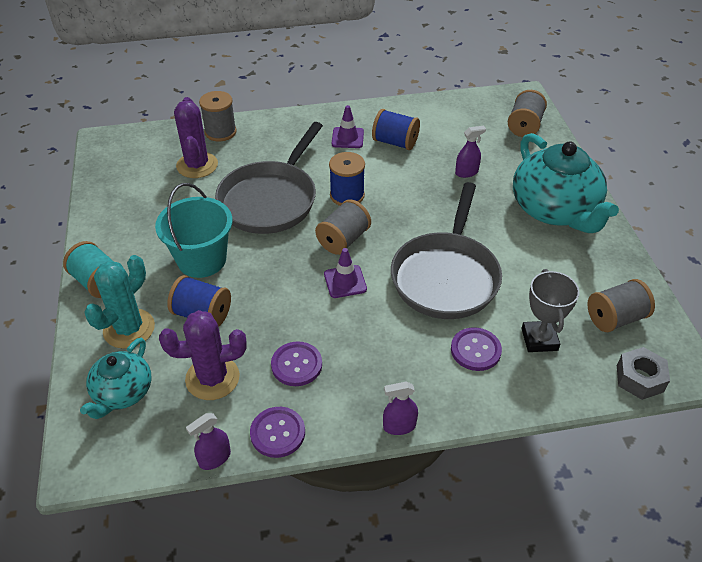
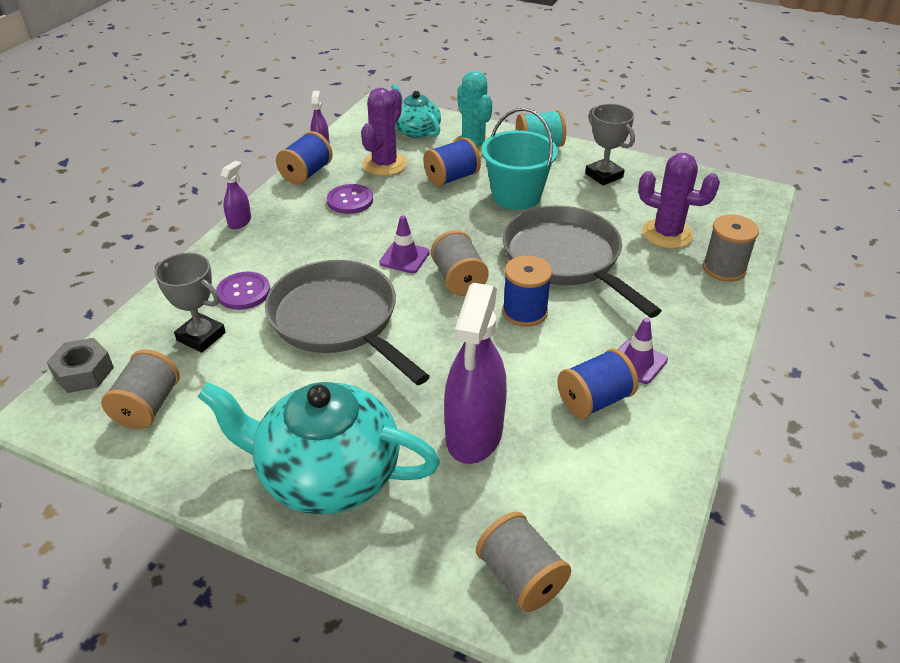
camera: 125 degrees right, 5 degrees down
(129, 223) = (604, 175): none -> grey trophy
(277, 433) = (306, 173): purple button -> blue spool
(466, 172) = (474, 434): purple spray bottle -> purple spray bottle, size x2.20

